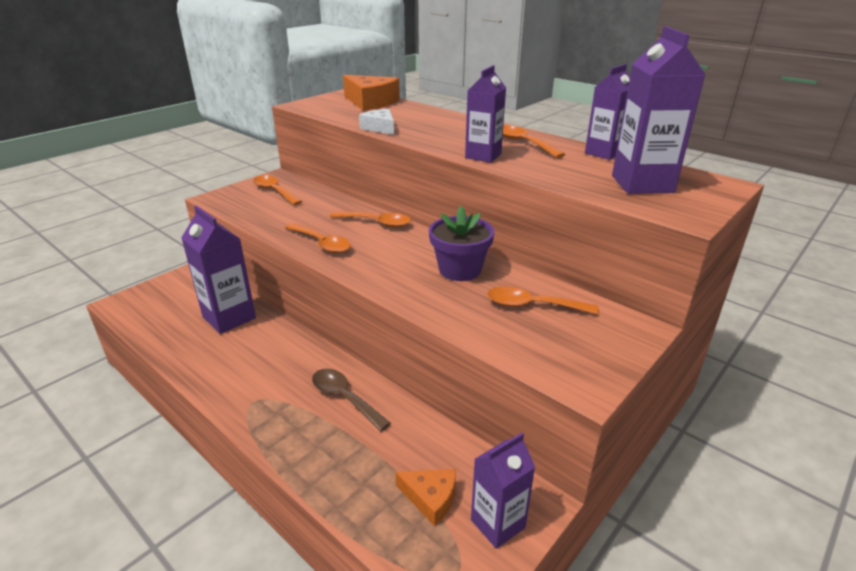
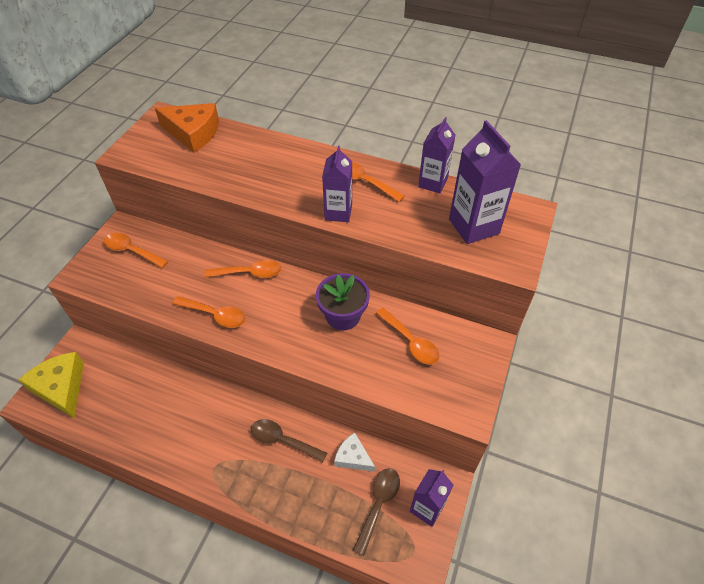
camera: 20 degrees left, 20 degrees up
(153, 299) = (61, 388): none -> yellow cheese
(229, 318) = (145, 388): purple carton -> none
(380, 128) = (227, 184): white cheese -> white cheese (353, 457)
(430, 498) = (378, 504): orange cheese -> brown spoon
(532, 305) = (411, 342): orange spoon -> orange spoon turned 120 degrees counterclockwise

